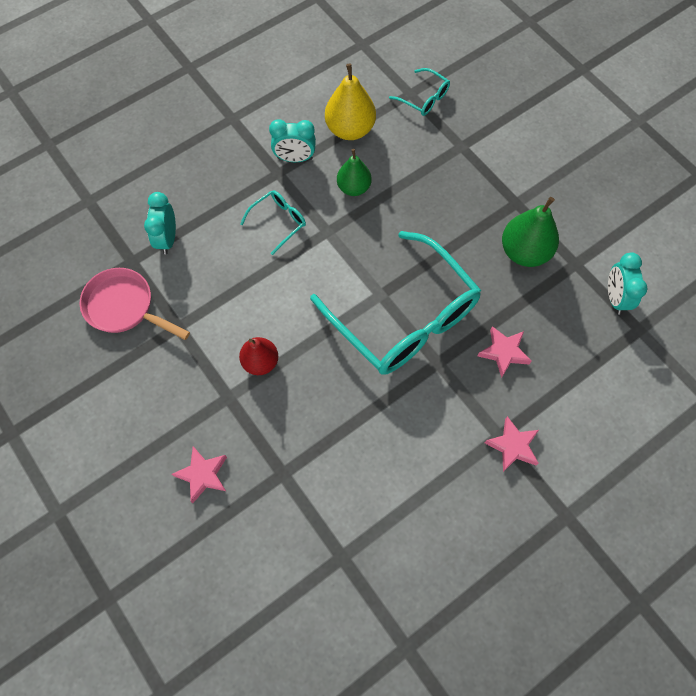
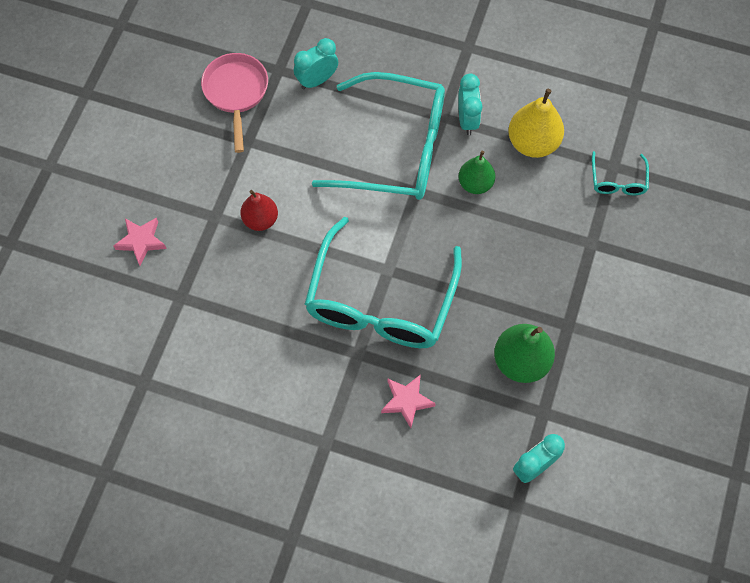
camera: 55 degrees right, 0 degrees up
(278, 222) = (396, 149): turquoise glasses -> turquoise glasses, size x2.38
(295, 158) = (467, 120): turquoise clock -> turquoise clock turned 150 degrees counterclockwise
(513, 446) = (324, 458): pink star -> none

